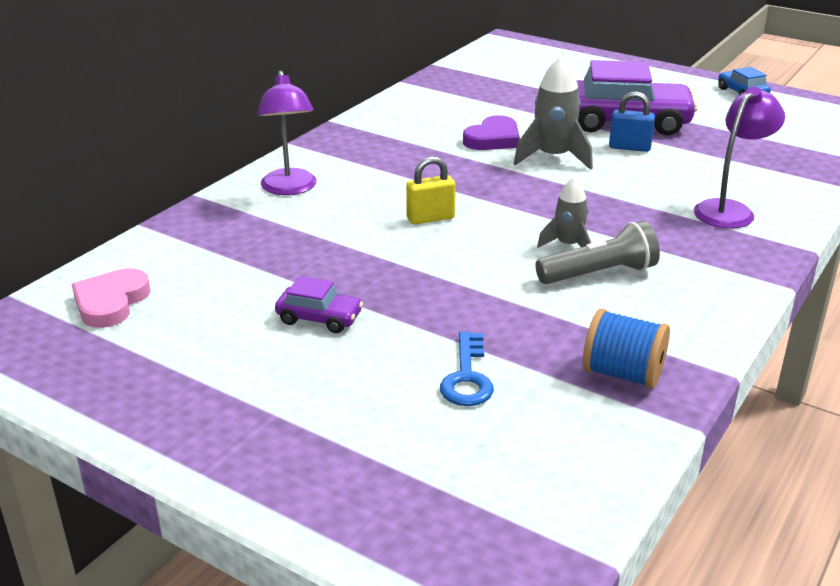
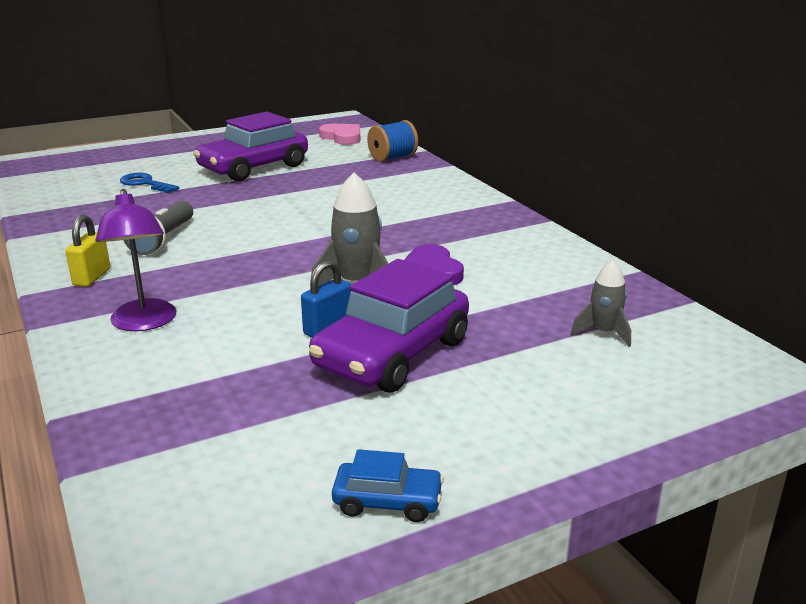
camera: 120 degrees right, 5 degrees down
(290, 189) = (426, 187): purple lamp -> none
(319, 318) = (254, 168): purple car -> purple car, size x2.14
(430, 218) = (319, 214): yellow padlock -> yellow padlock (92, 277)
(568, 245) = (212, 242): grey rocket -> grey rocket (603, 332)
(622, 374) = (73, 214): blue spool -> blue spool (392, 157)

